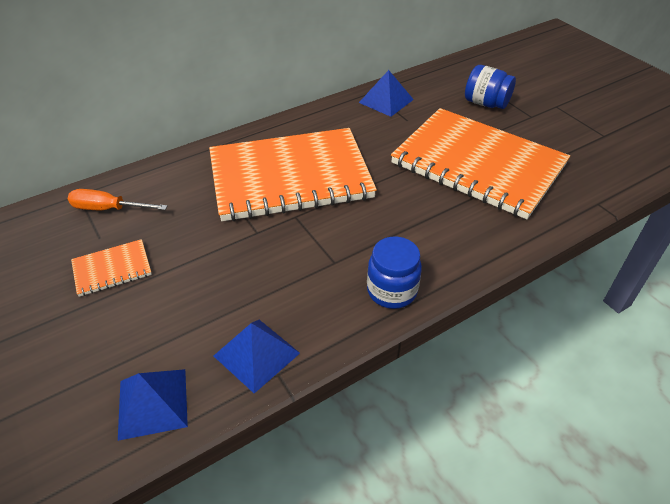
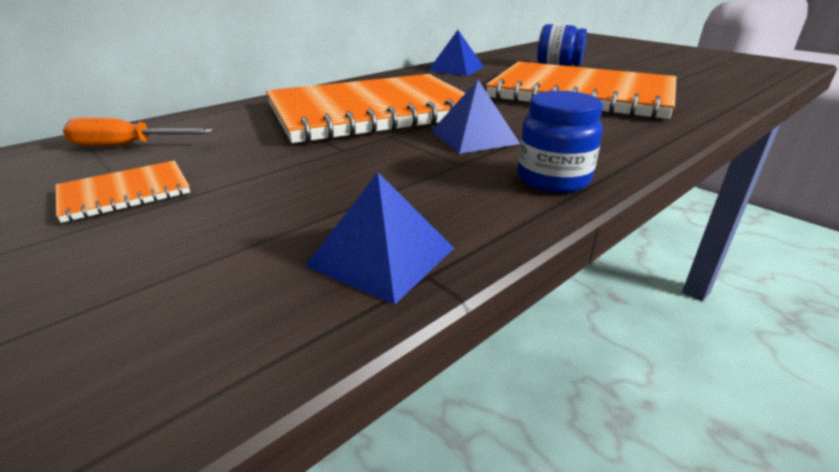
camera: 10 degrees left, 15 degrees down
(152, 403) = (192, 342): blue pyramid -> blue pyramid (474, 137)

